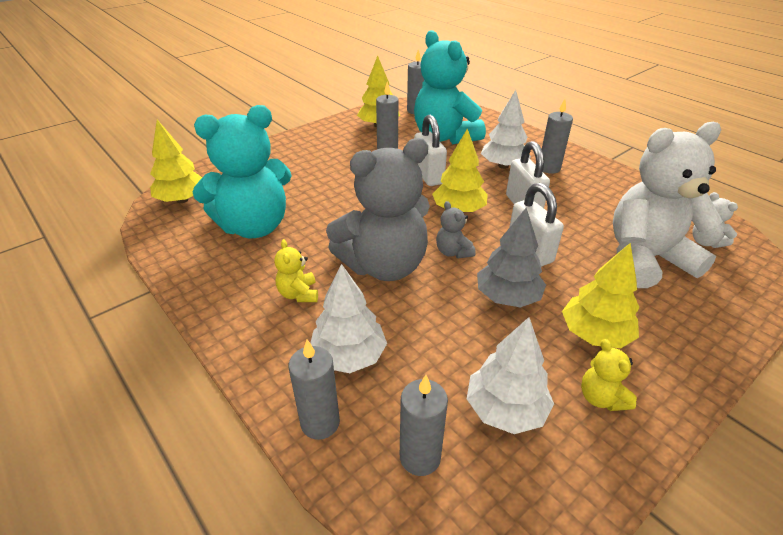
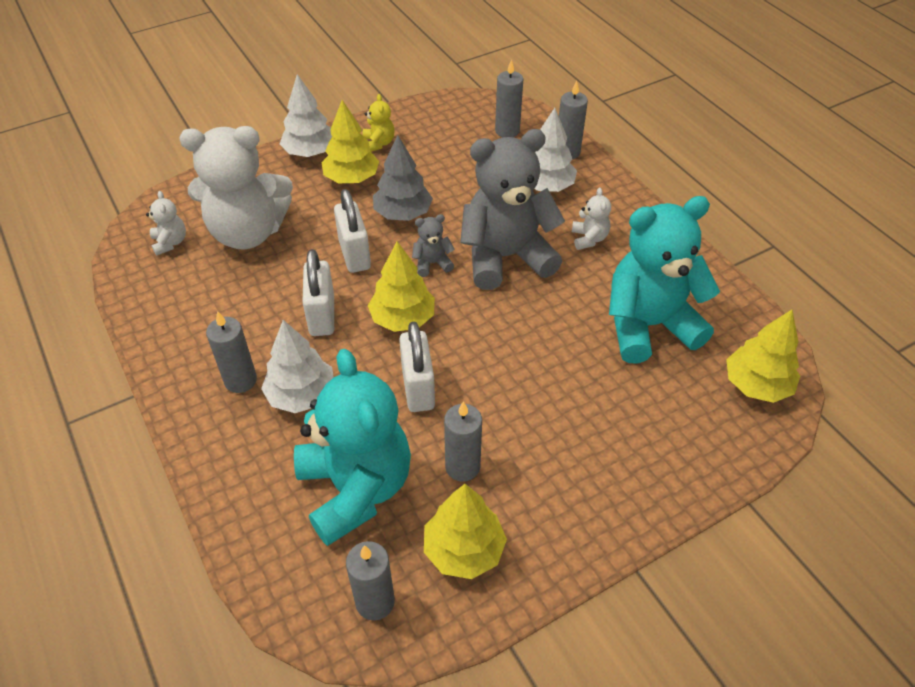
camera: 170 degrees left, 10 degrees up
(298, 294) = (589, 239): yellow teddy bear -> white teddy bear
(453, 252) = (432, 263): grey teddy bear -> grey teddy bear turned 90 degrees counterclockwise
(505, 409) = (445, 145): white tree -> white tree (310, 152)

